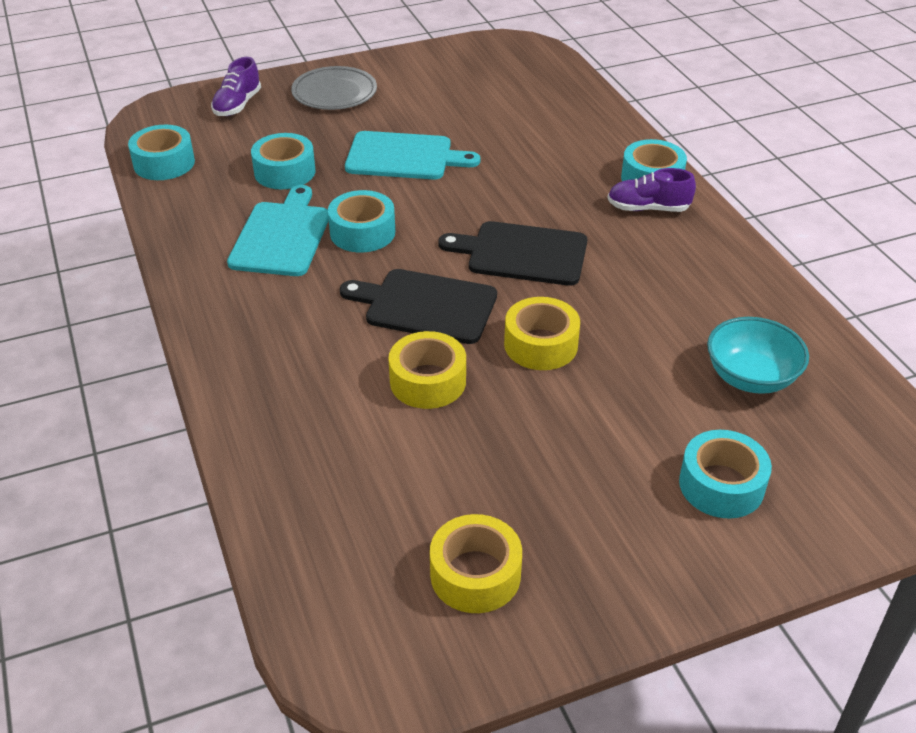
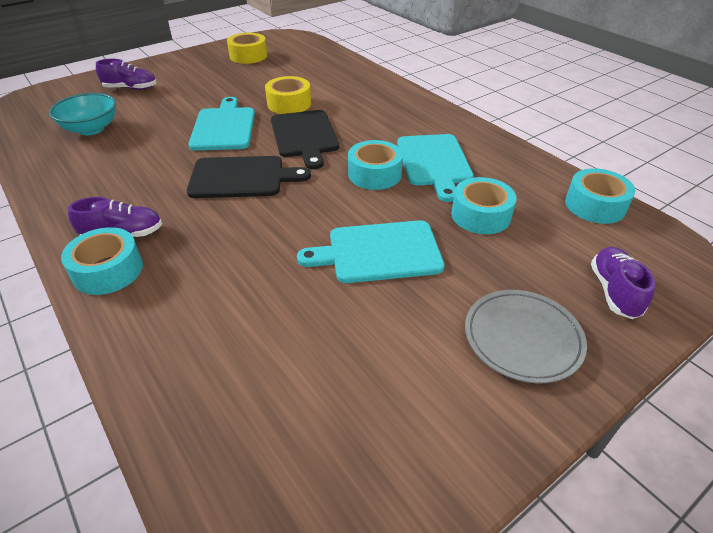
camera: 165 degrees right, 0 degrees up
(425, 306) = (304, 136): black cutting board -> black cutting board turned 75 degrees clockwise
(541, 345) = (224, 127): yellow tape -> turquoise cutting board
(721, 485) = (131, 88): turquoise tape -> purple shoe

